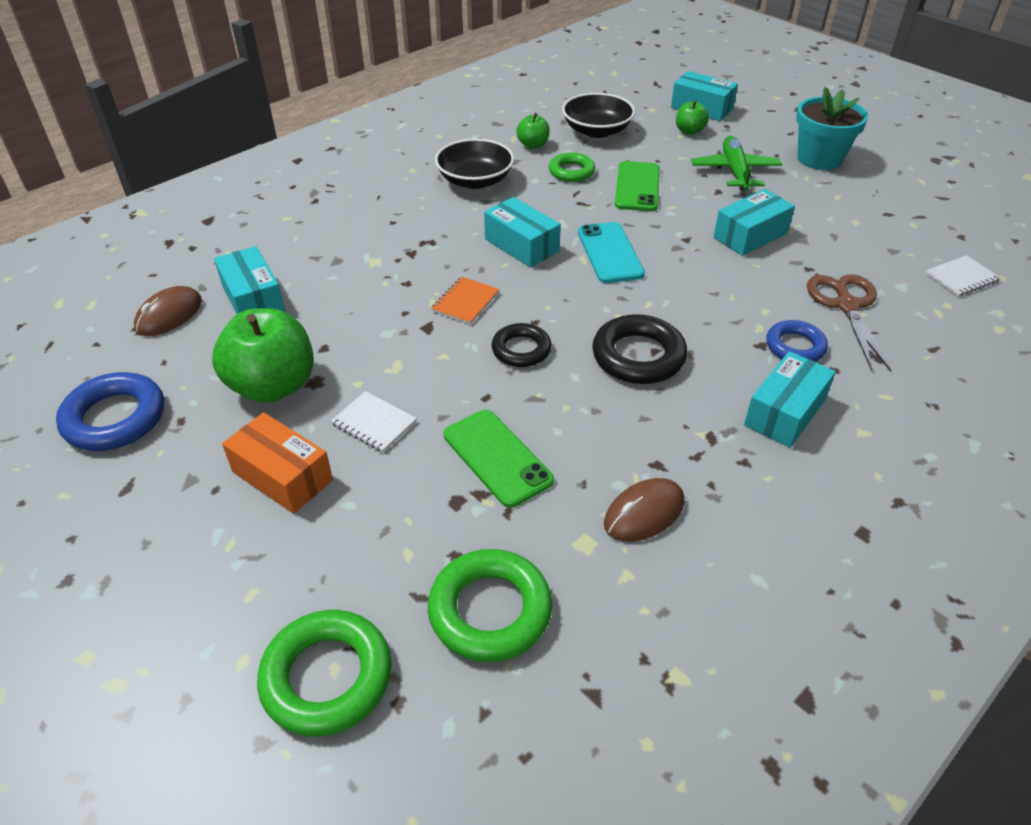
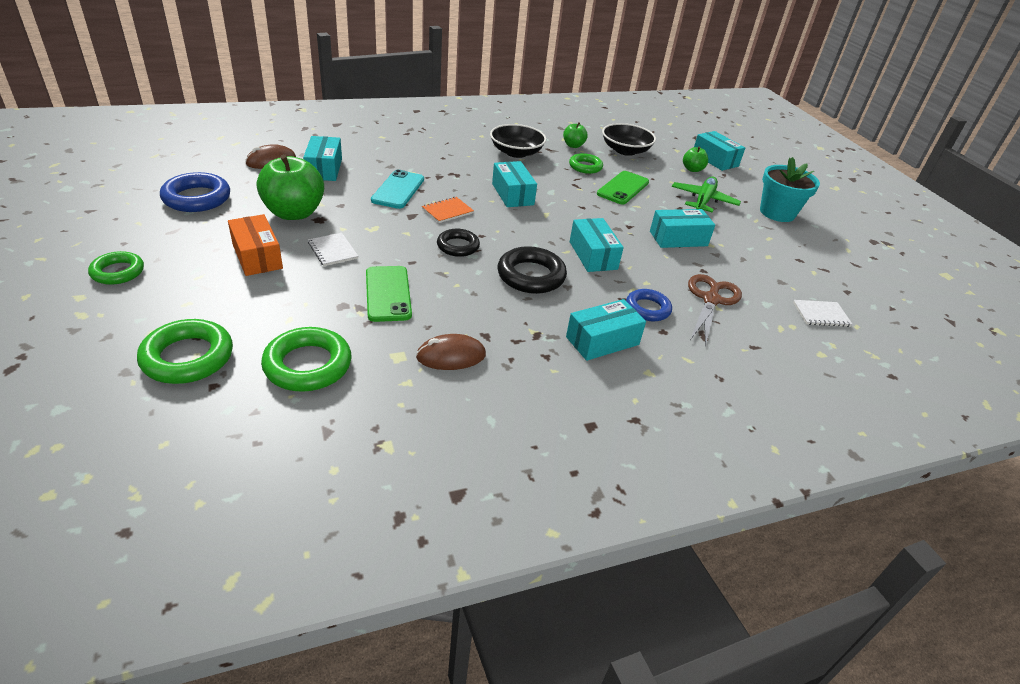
camera: 20 degrees right, 5 degrees down
(106, 590) = (118, 272): none -> green ring
(609, 253) = (567, 216): turquoise phone -> turquoise phone (398, 190)
(681, 297) = (593, 255): none -> turquoise box

